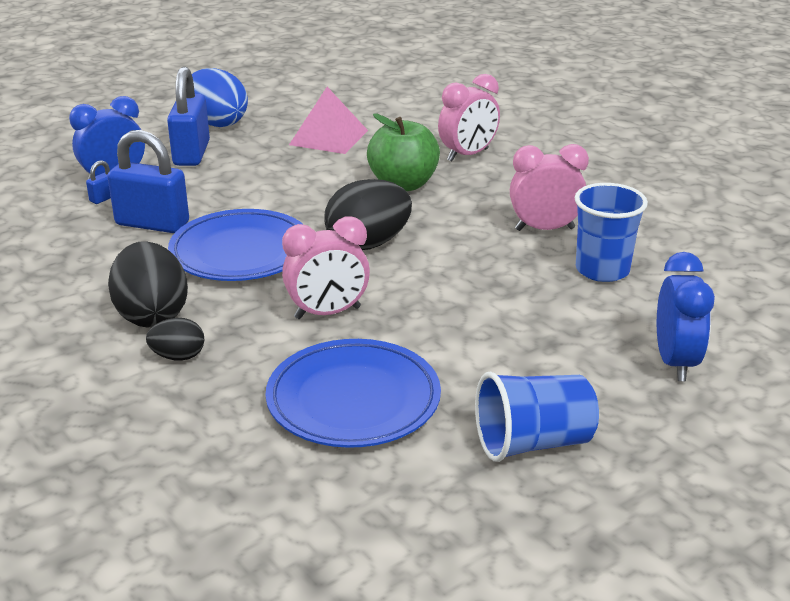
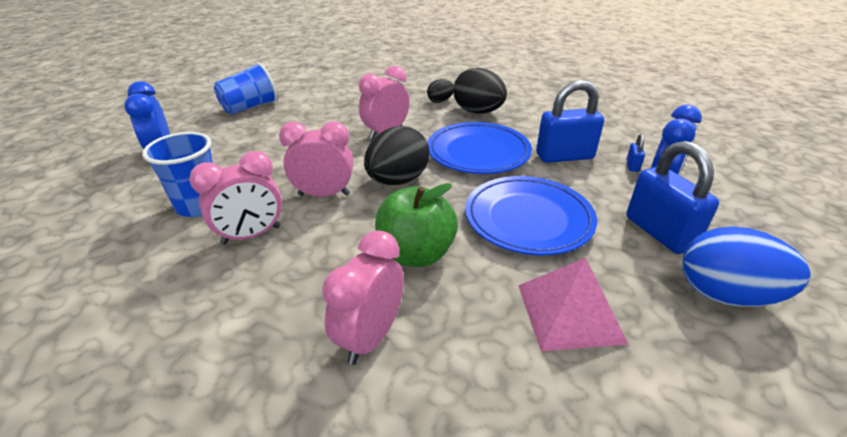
camera: 155 degrees right, 5 degrees up
(353, 400) = (342, 104): blue plate -> blue plate (528, 219)
(459, 249) = (324, 194): none -> pink clock

